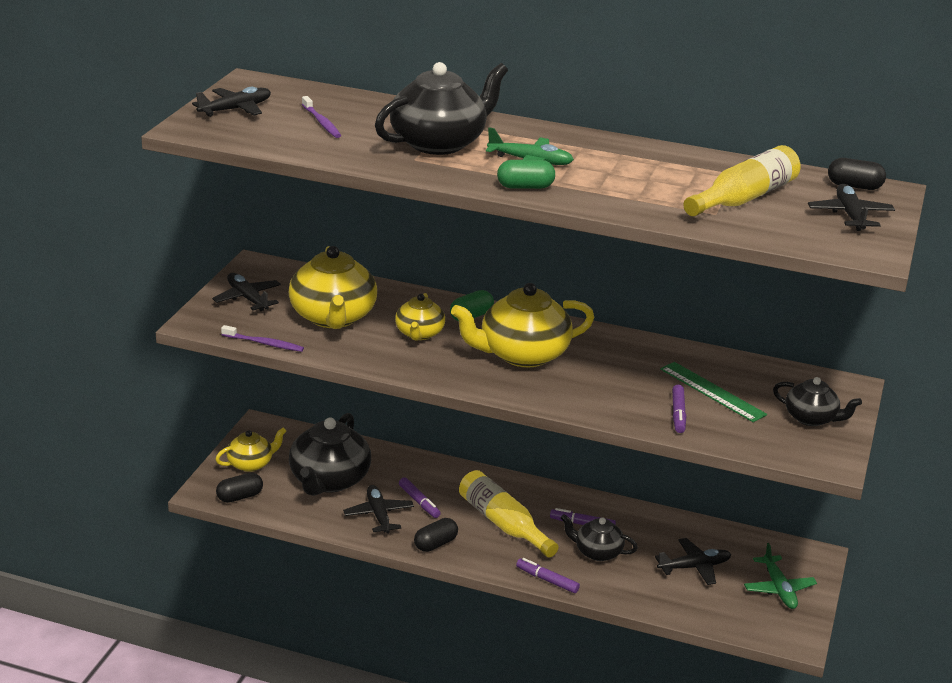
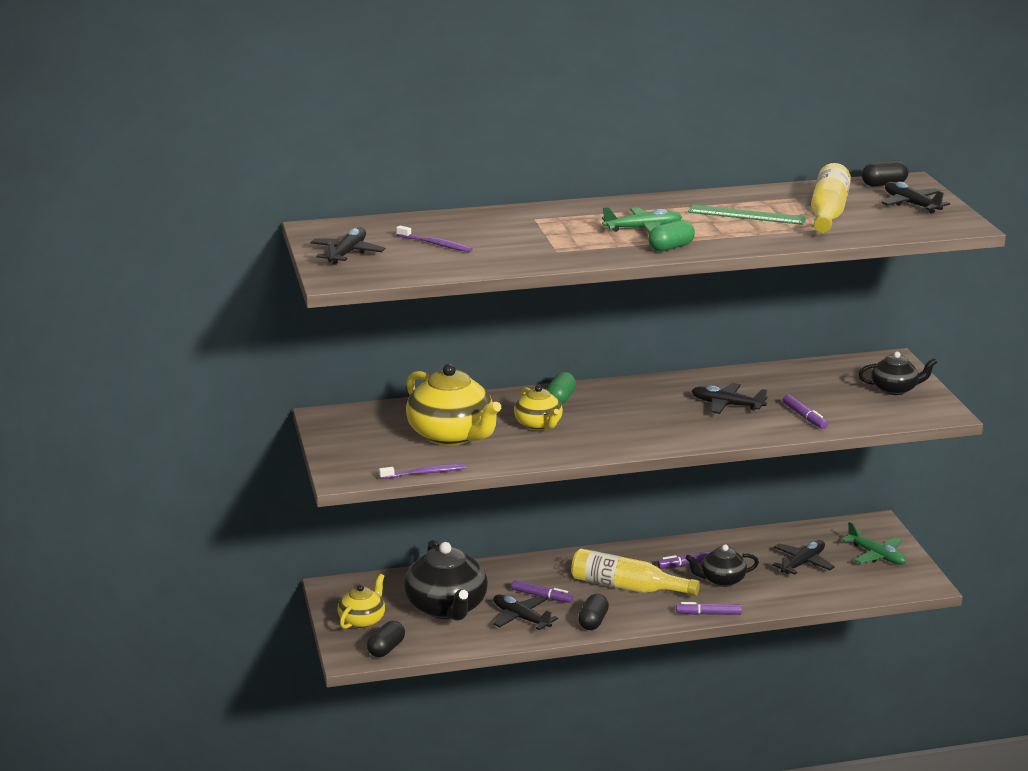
camera: 30 degrees left, 5 degrees down
(247, 298) = (358, 444): black plane -> black plane (727, 405)
(439, 143) = (554, 234): black teapot -> none
(522, 354) = (638, 414): yellow teapot -> none
(712, 392) = (807, 394): green ruler -> green ruler (746, 215)

